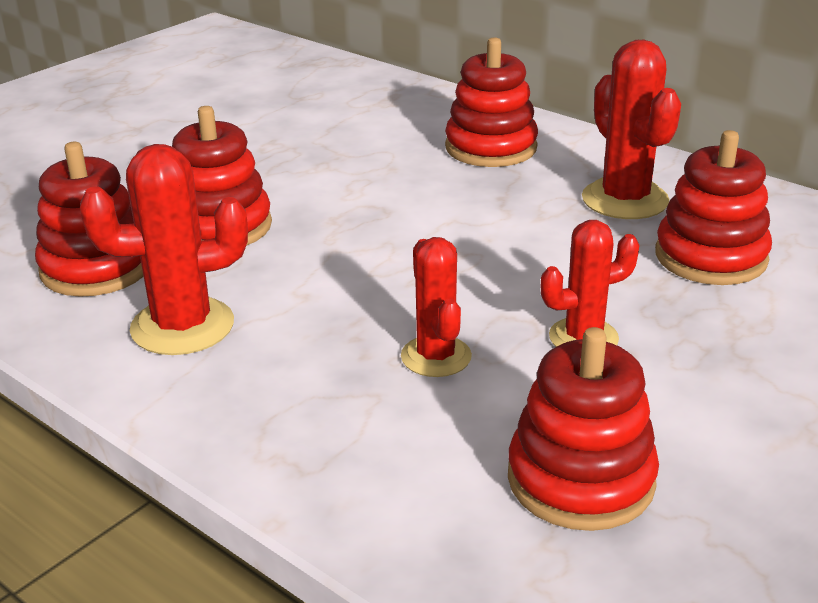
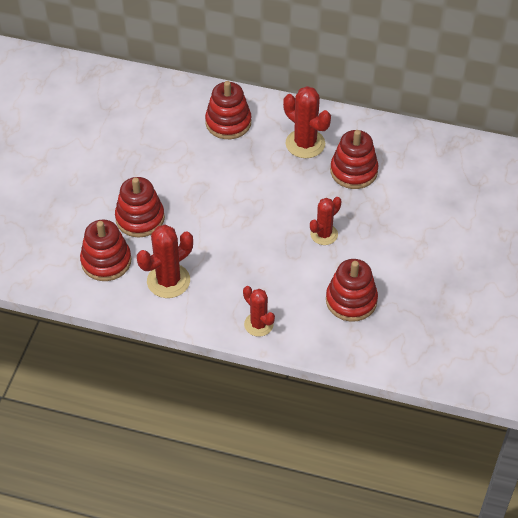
camera: 25 degrees left, 20 degrees up
(436, 357) = (275, 263): red cactus -> red cactus (258, 324)

